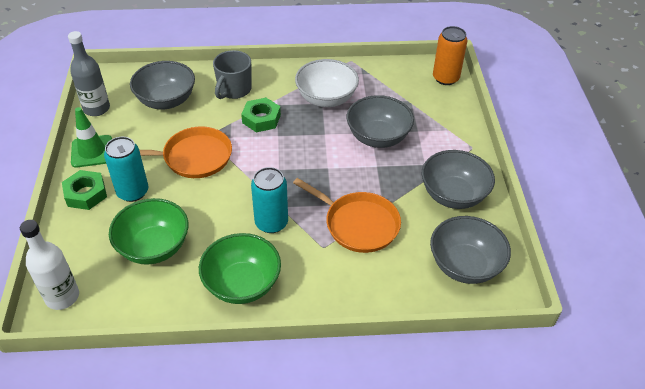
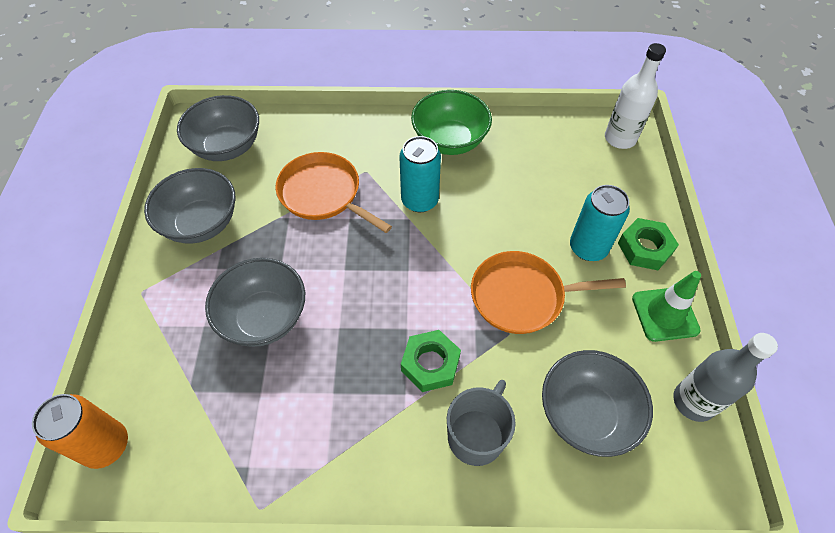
camera: 175 degrees left, 10 degrees up
(154, 247) = (544, 180): green bowl -> none
(326, 99) = (324, 404): white bowl -> none

